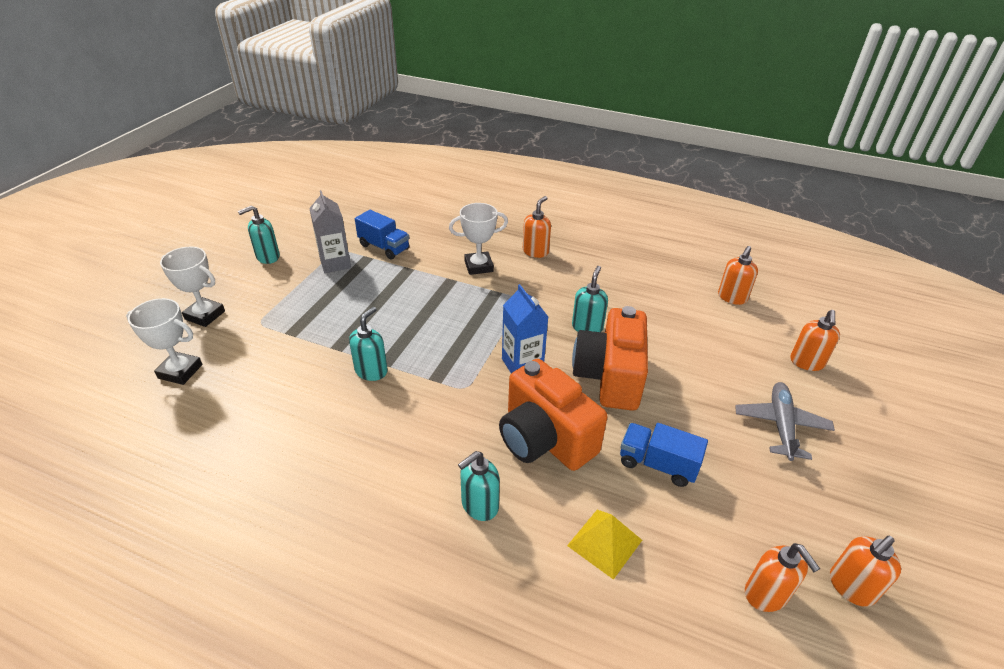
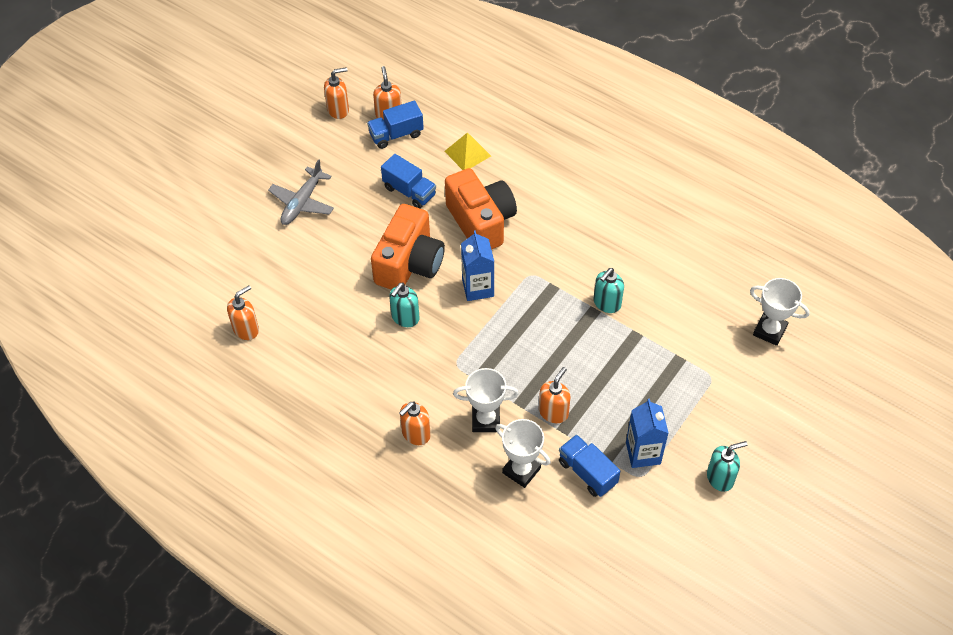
camera: 165 degrees left, 15 degrees up
(205, 315) = (766, 396): white trophy -> white trophy (521, 470)
(335, 263) = (643, 453): grey carton -> blue carton
(479, 505) = (539, 186): turquoise soap dispenser -> none
(730, 556) = (396, 135): none -> blue truck
(806, 362) = (237, 248): orange soap dispenser -> orange soap dispenser (553, 412)

